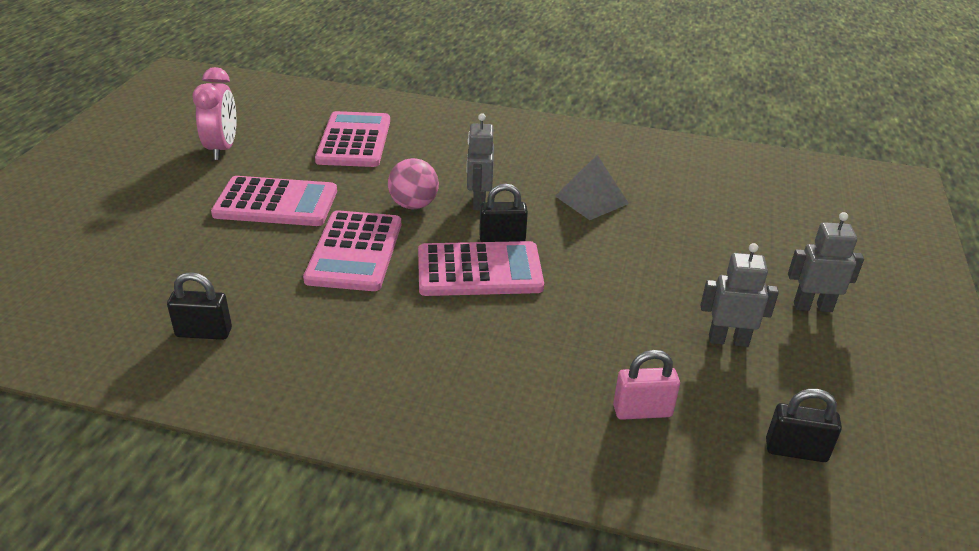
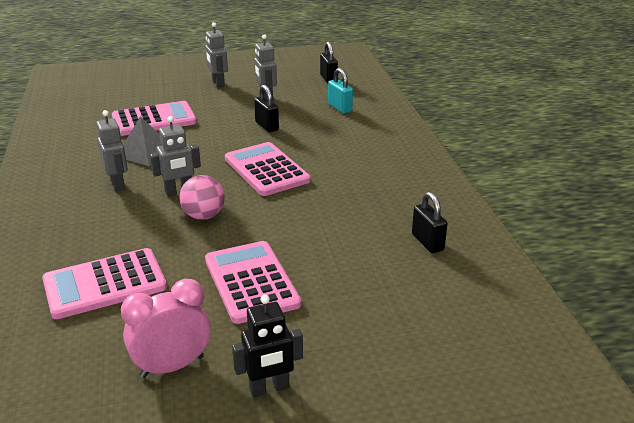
camera: 115 degrees left, 5 degrees down
(148, 178) = (269, 388): none -> black robot
(355, 251) = (287, 219): pink calculator -> pink calculator (154, 120)
(502, 239) = (223, 171): black padlock -> black padlock (267, 126)
(525, 172) = (118, 184): none -> grey robot
(642, 411) = (340, 108): pink padlock -> turquoise padlock

